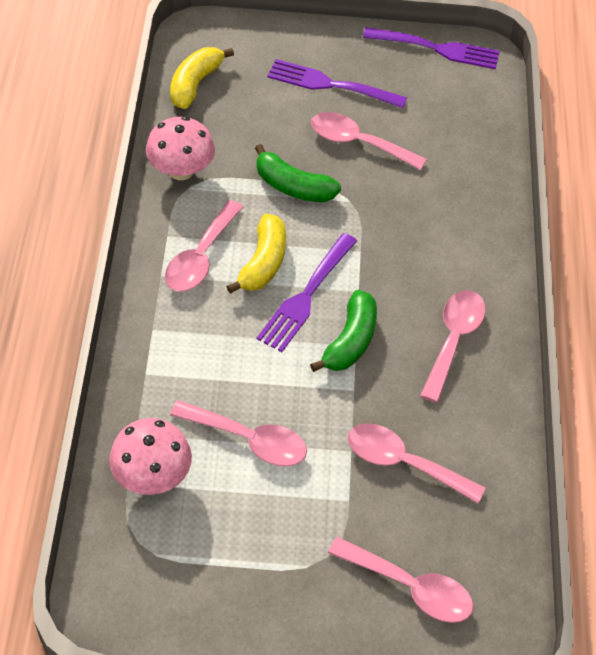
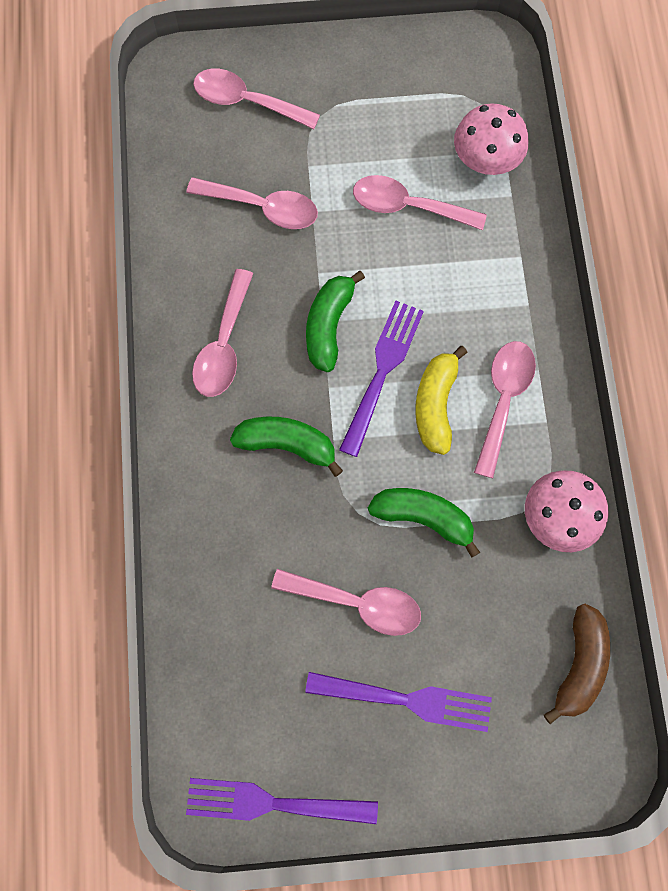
camera: 175 degrees right, 20 degrees up
(195, 84) = (579, 664): yellow banana -> brown banana
(402, 253) = (287, 445): none -> green banana

